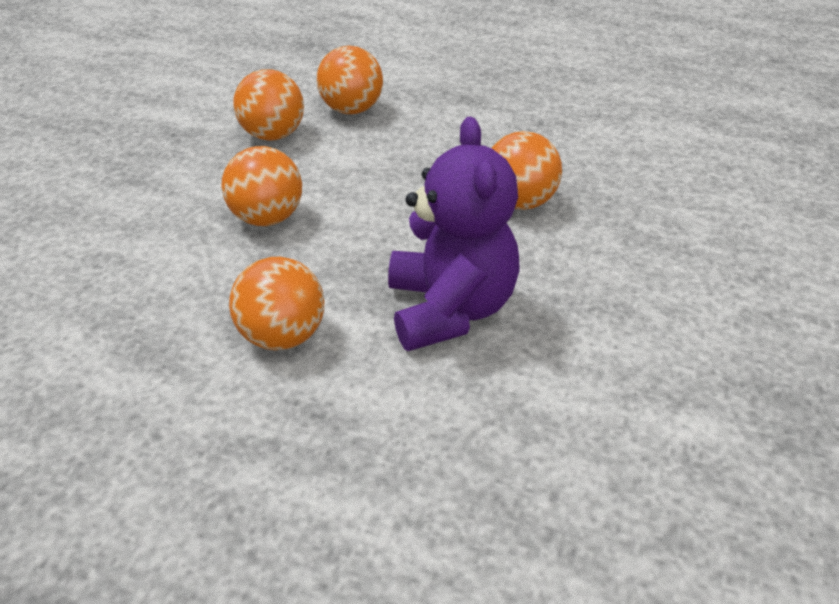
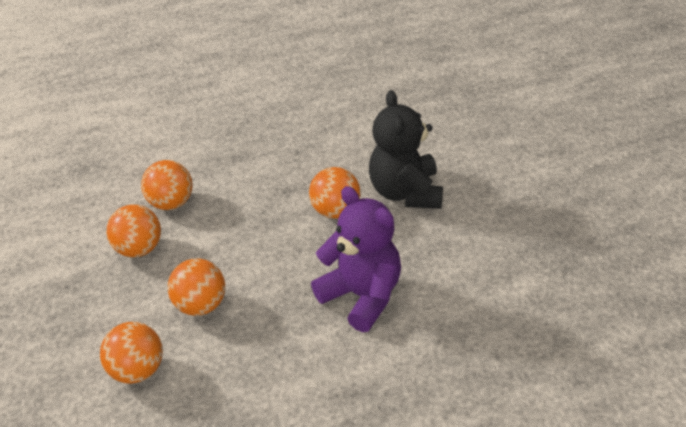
camera: 35 degrees left, 0 degrees up
(282, 335) = (290, 366): orange ball -> orange ball (138, 370)
(631, 225) = (406, 192): none -> black teddy bear

